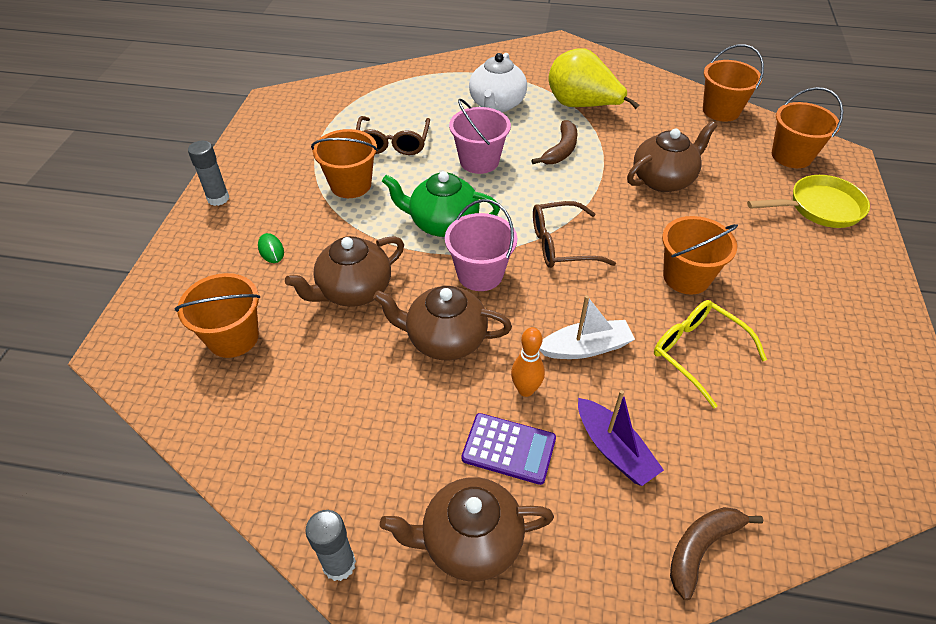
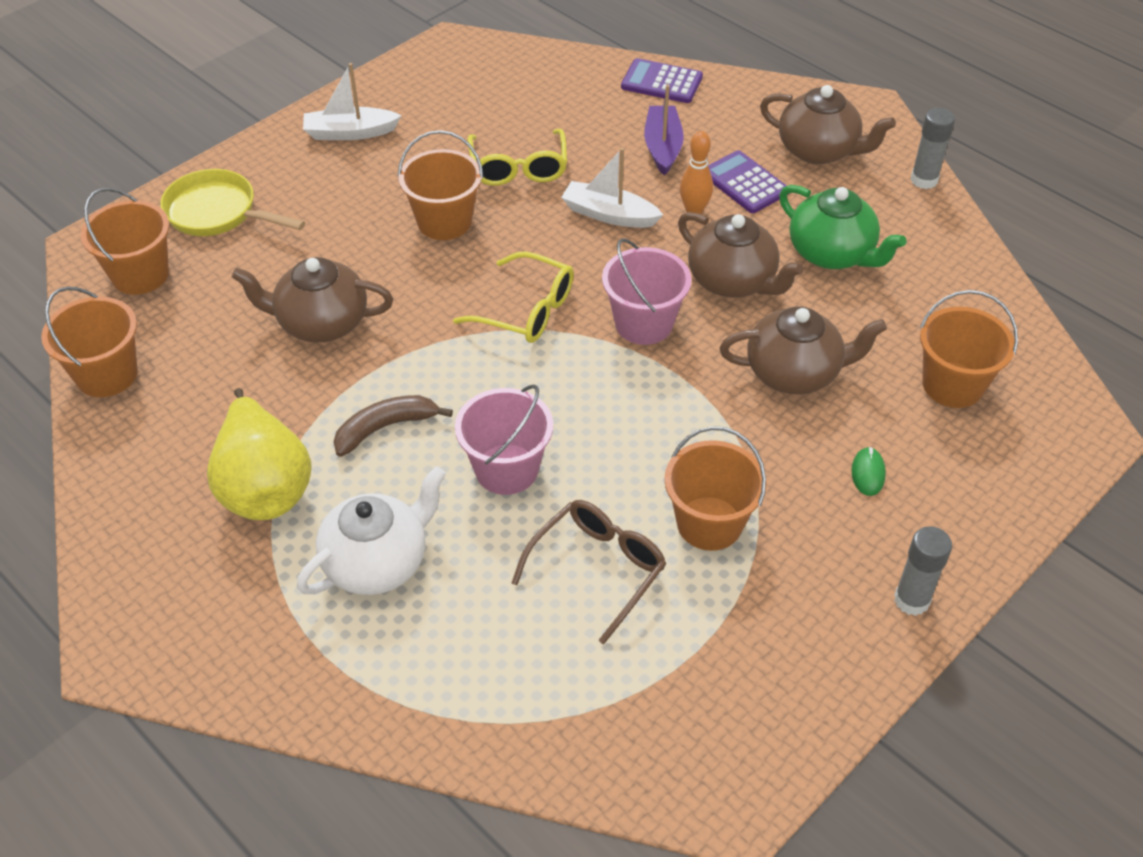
camera: 145 degrees left, 0 degrees up
(442, 223) = (634, 402): green teapot -> green teapot (832, 254)
(561, 245) = (527, 310): brown glasses -> yellow glasses
(701, 548) = (661, 82): brown banana -> purple calculator
(849, 312) = (350, 133): none -> white boat

